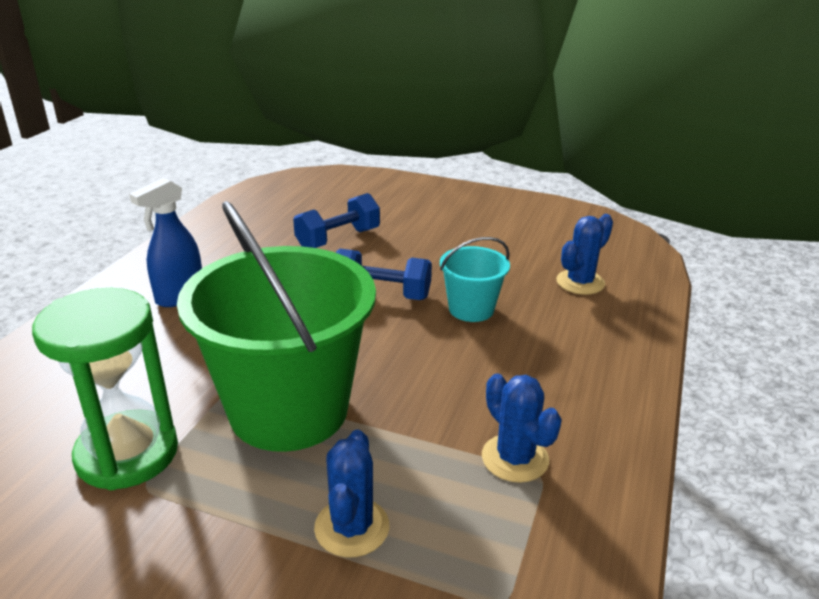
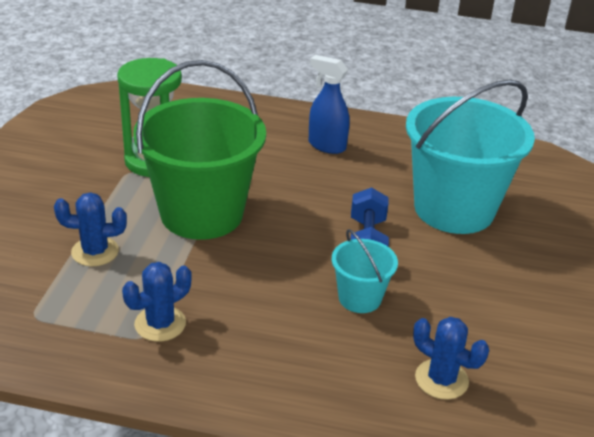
camera: 80 degrees right, 5 degrees up
(338, 239) = (454, 209): blue dumbbell -> turquoise bucket

